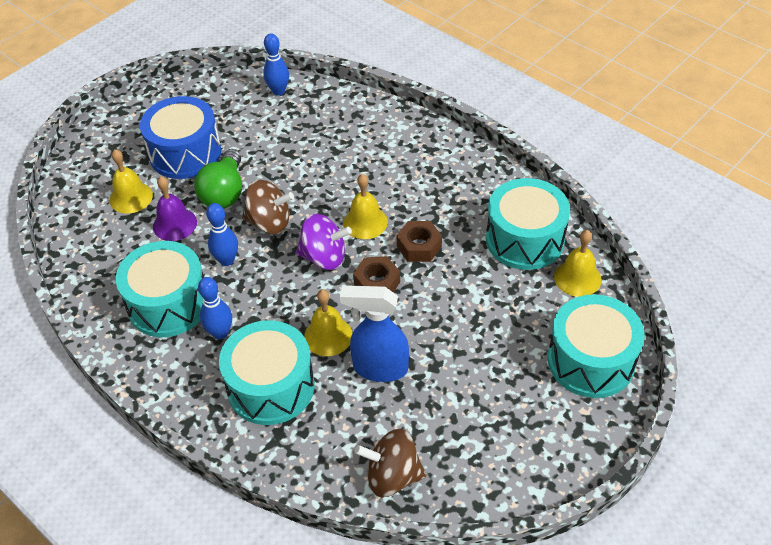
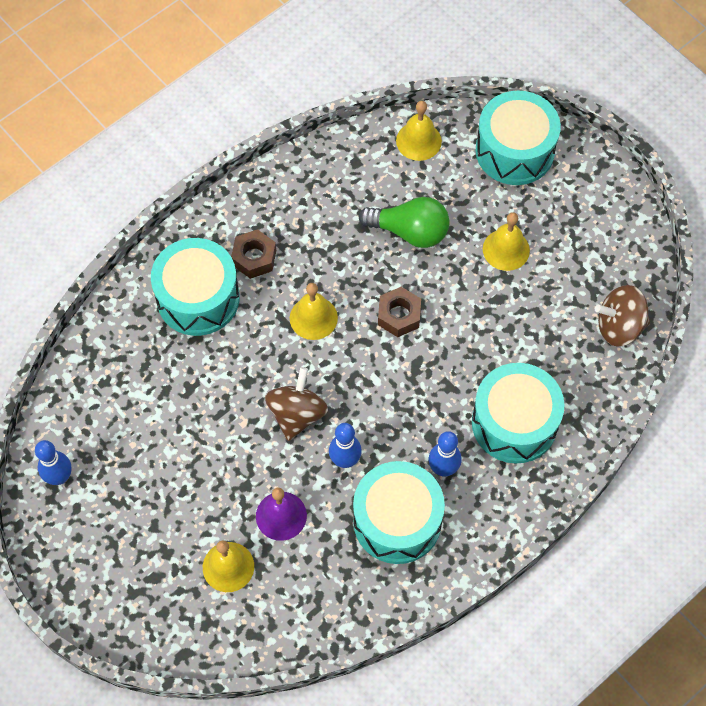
camera: 85 degrees left, 15 degrees up
(185, 153) = (164, 504): blue drum -> none
(224, 192) = (241, 460): green light bulb -> green light bulb (410, 231)
(278, 91) = (76, 393): blue bowling pin -> blue bowling pin (59, 477)
(324, 257) = (356, 362): purple spinning top -> none
(328, 336) = (459, 366): yellow bell -> yellow bell (506, 249)
(379, 368) = (503, 324): blue spray bottle -> none
(392, 476) = (619, 326): brown spinning top -> brown spinning top turned 75 degrees clockwise
(419, 246) = (356, 271): brown nut -> brown nut (254, 258)
(525, 239) = (362, 175): turquoise drum -> turquoise drum (198, 298)

